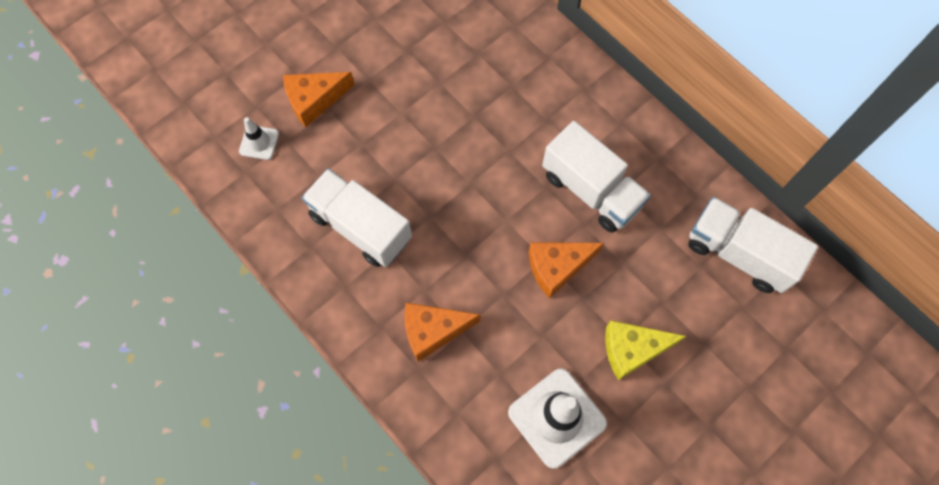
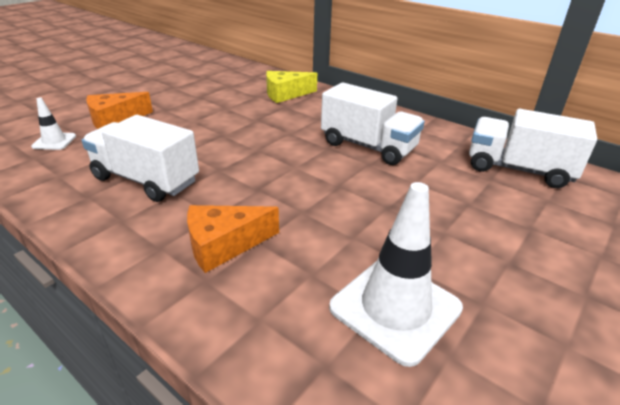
camera: 10 degrees left, 35 degrees down
(557, 267) = (353, 190): orange cheese -> none
(632, 349) = (457, 239): yellow cheese -> yellow cheese (285, 94)

